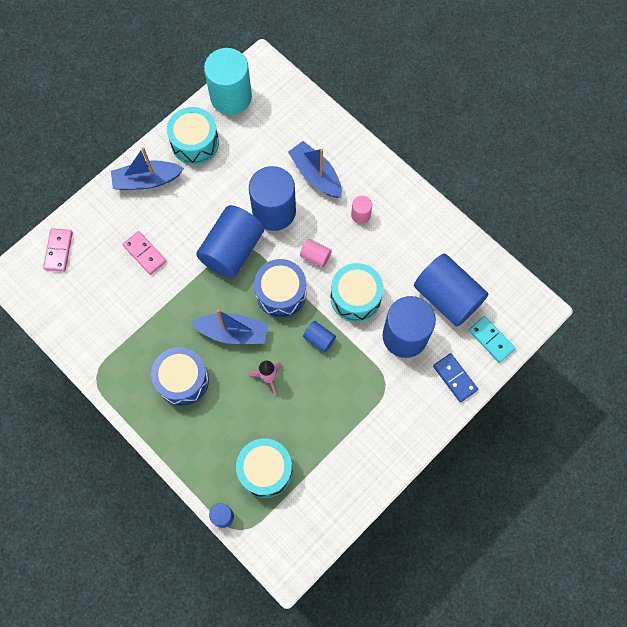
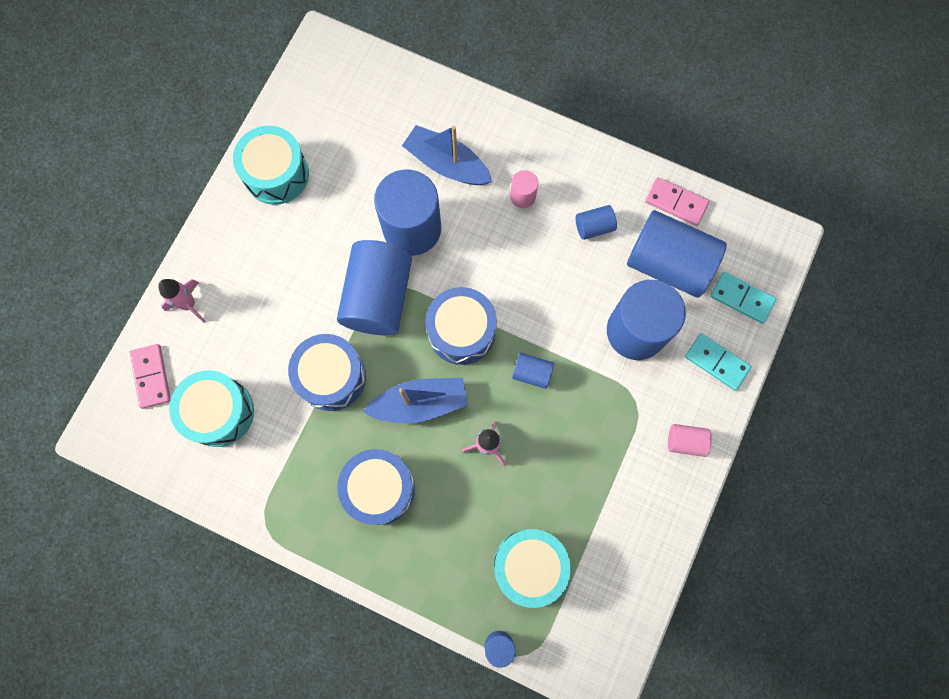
camera: 20 degrees left, 5 degrees up
(102, 211) = (189, 304): none -> pink rocket
(145, 253) = (267, 341): pink domino -> pink domino (676, 202)
(147, 180) = (232, 244): blue boat -> none
(179, 293) = (331, 376): none -> blue drum
(231, 97) = (300, 99): turquoise cylinder -> none
(315, 256) = (486, 269): pink cylinder -> pink cylinder (685, 441)
(355, 297) = (556, 303): turquoise drum -> turquoise drum (219, 412)
(403, 253) = (594, 227): none -> blue cylinder
(454, 378) = (716, 362): blue domino -> turquoise domino

